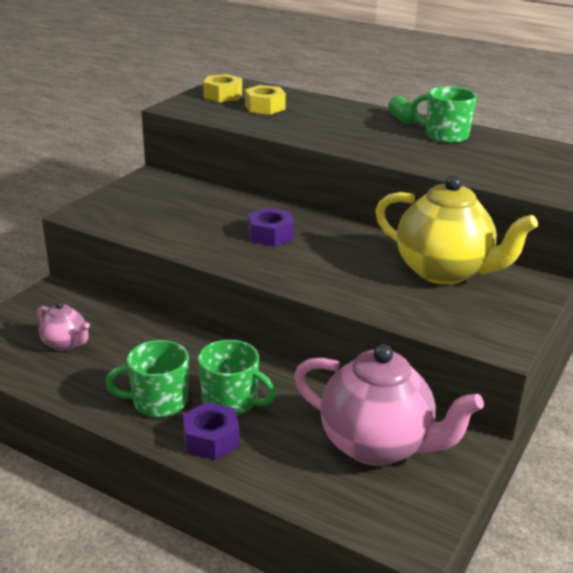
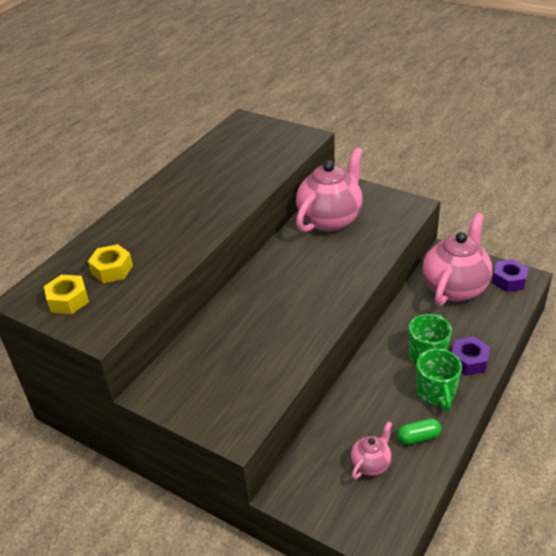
camera: 85 degrees left, 10 degrees up
(270, 235) = (279, 301): purple nut -> purple nut (509, 280)
(402, 119) = (157, 193): green capsule -> green capsule (418, 437)
(444, 272) = (330, 220): yellow teapot -> pink teapot
(445, 136) = (198, 175): green mug -> none

